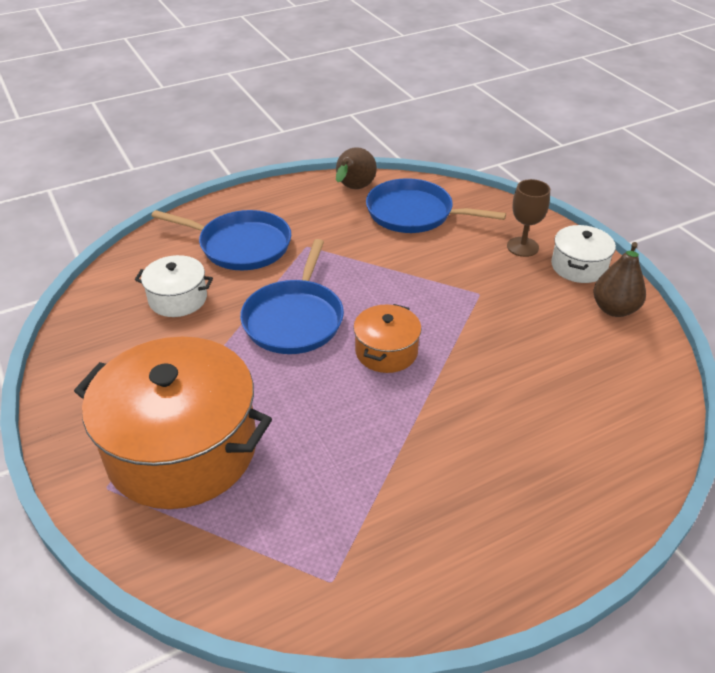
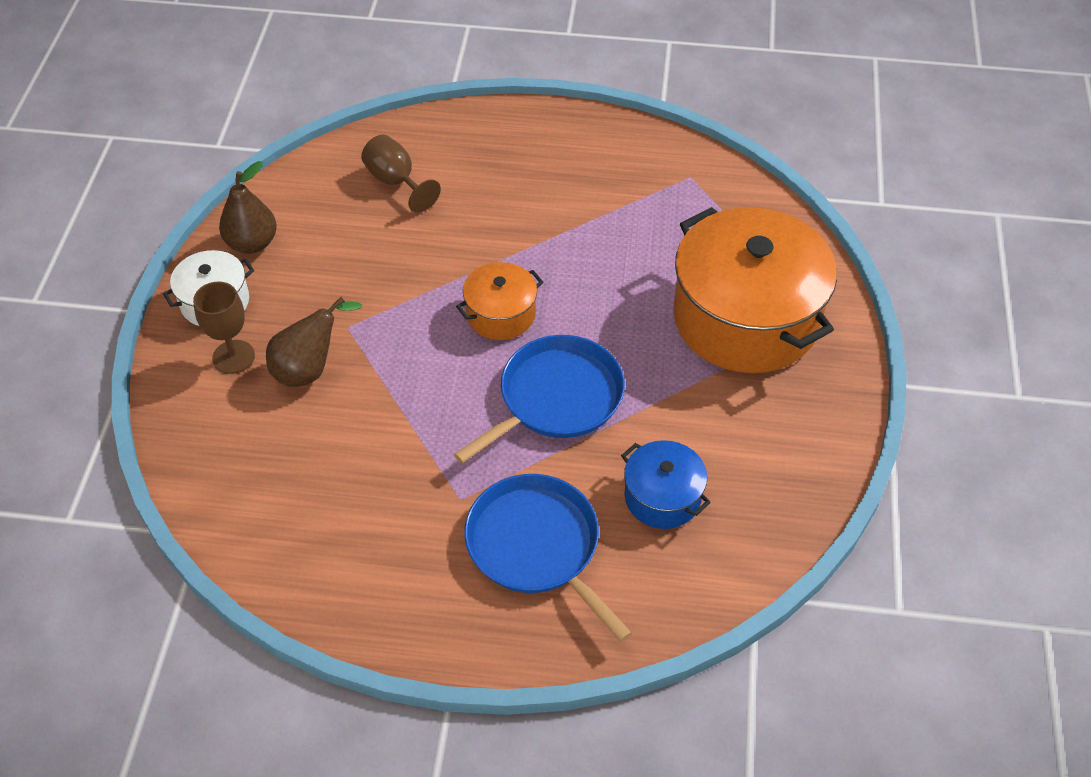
camera: 145 degrees left, 10 degrees up
(178, 299) = (662, 497): white pot -> blue pot
(353, 189) = (309, 573): brown pear -> brown pear (309, 369)
(414, 213) = (285, 478): blue pan -> none
(587, 410) = (396, 182): none -> brown goblet

